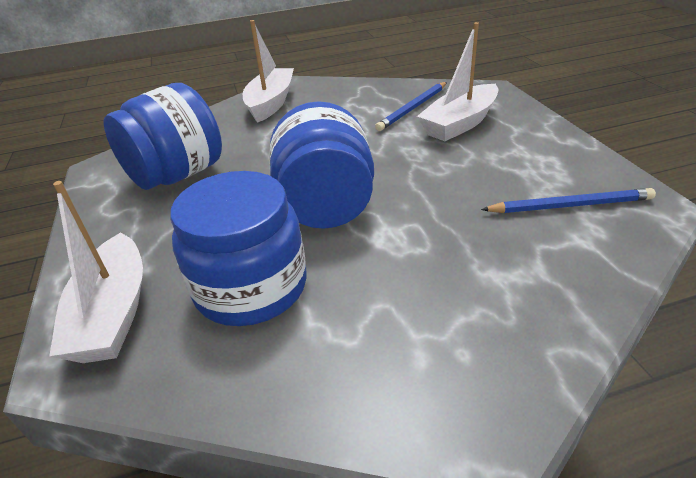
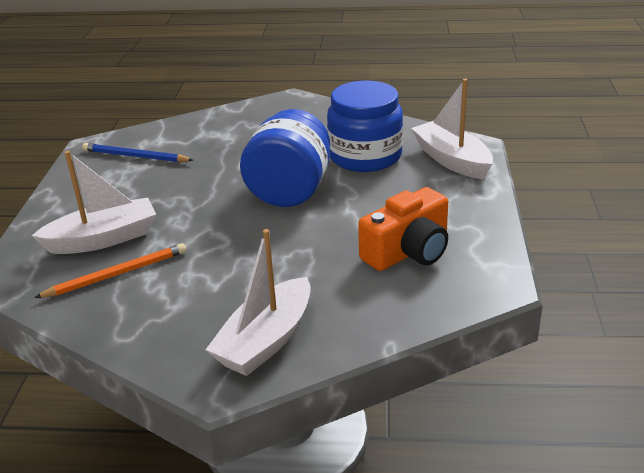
camera: 160 degrees left, 5 degrees down
(113, 313) = (452, 160): white boat -> white boat turned 45 degrees counterclockwise
(177, 175) = (408, 251): blue jar -> orange camera
(413, 108) = (117, 274): blue pencil -> orange pencil

